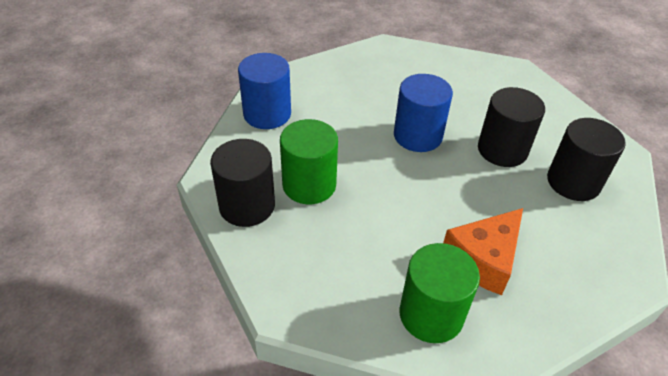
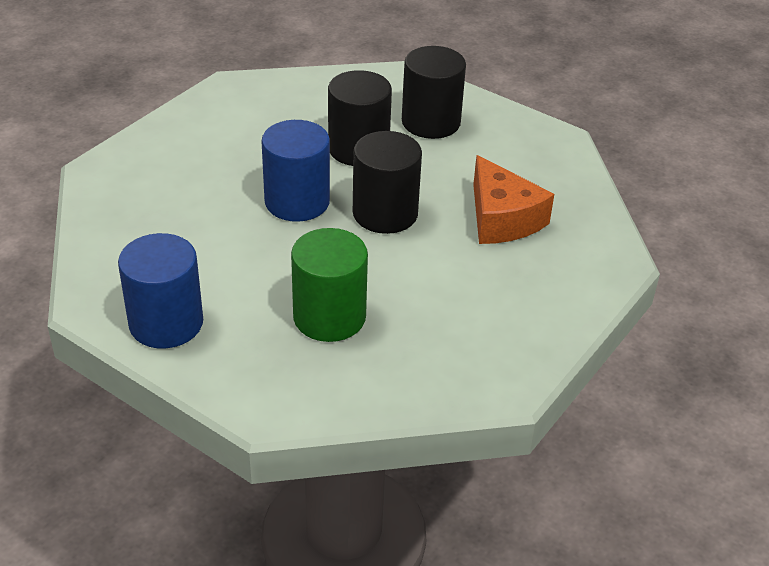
camera: 70 degrees left, 5 degrees down
(247, 206) = (336, 382): black cylinder -> black cylinder (385, 213)
(431, 314) = (554, 277): green cylinder -> none

